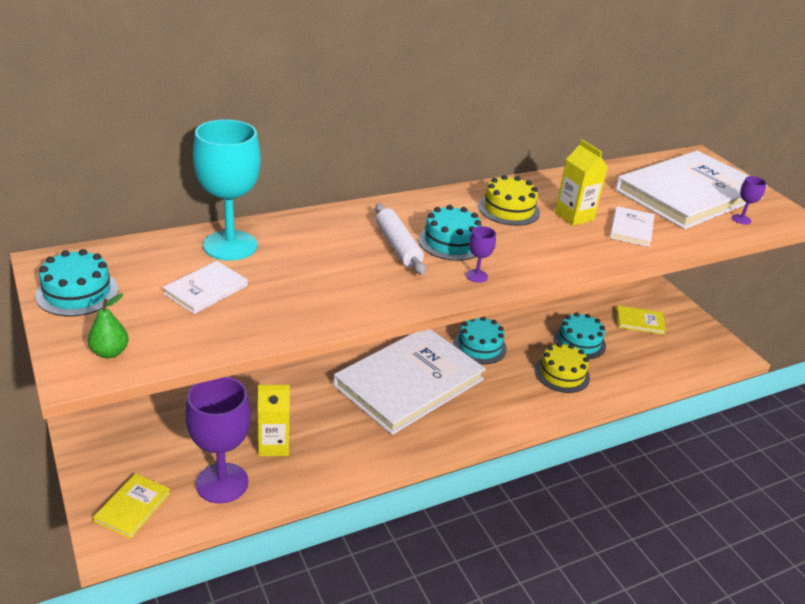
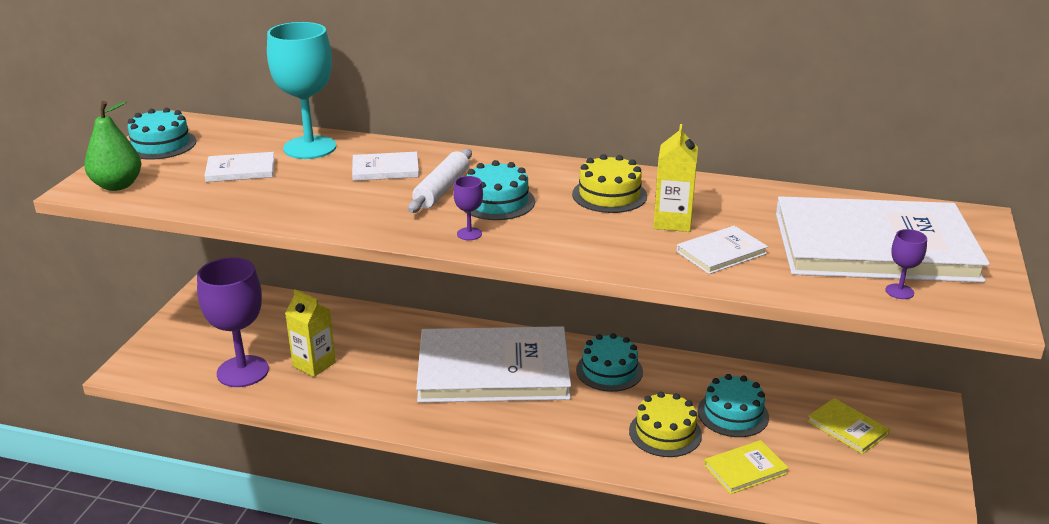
camera: 45 degrees right, 5 degrees down
(110, 352) = (117, 185): green pear -> green pear, size x1.60
(133, 507) = (167, 357): yellow book -> yellow book (745, 469)
(327, 244) = (385, 169): none -> white book

